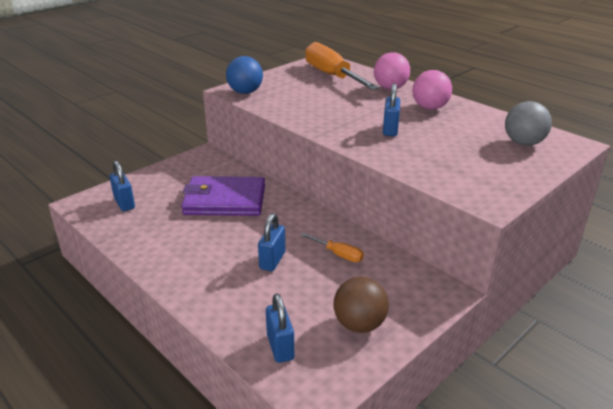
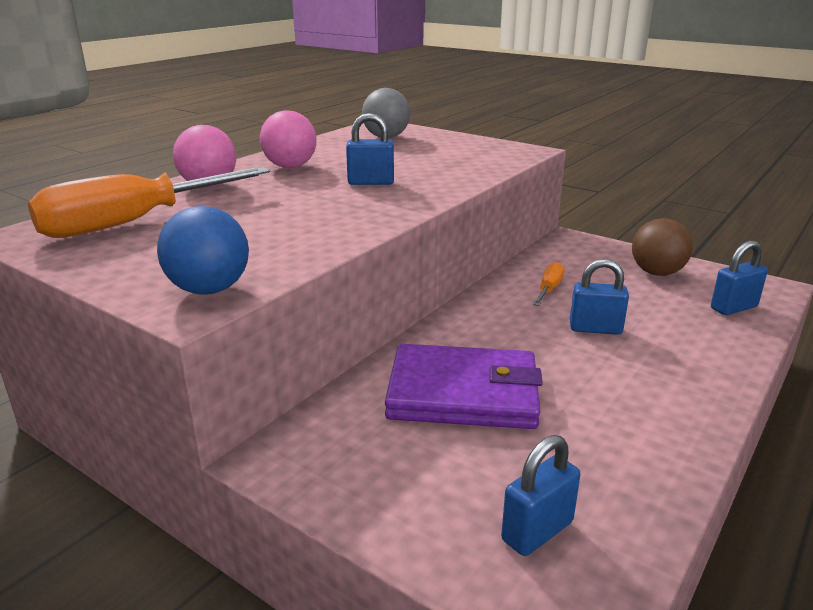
camera: 100 degrees left, 5 degrees down
(224, 200) = (463, 393): purple wallet -> purple wallet turned 75 degrees counterclockwise

